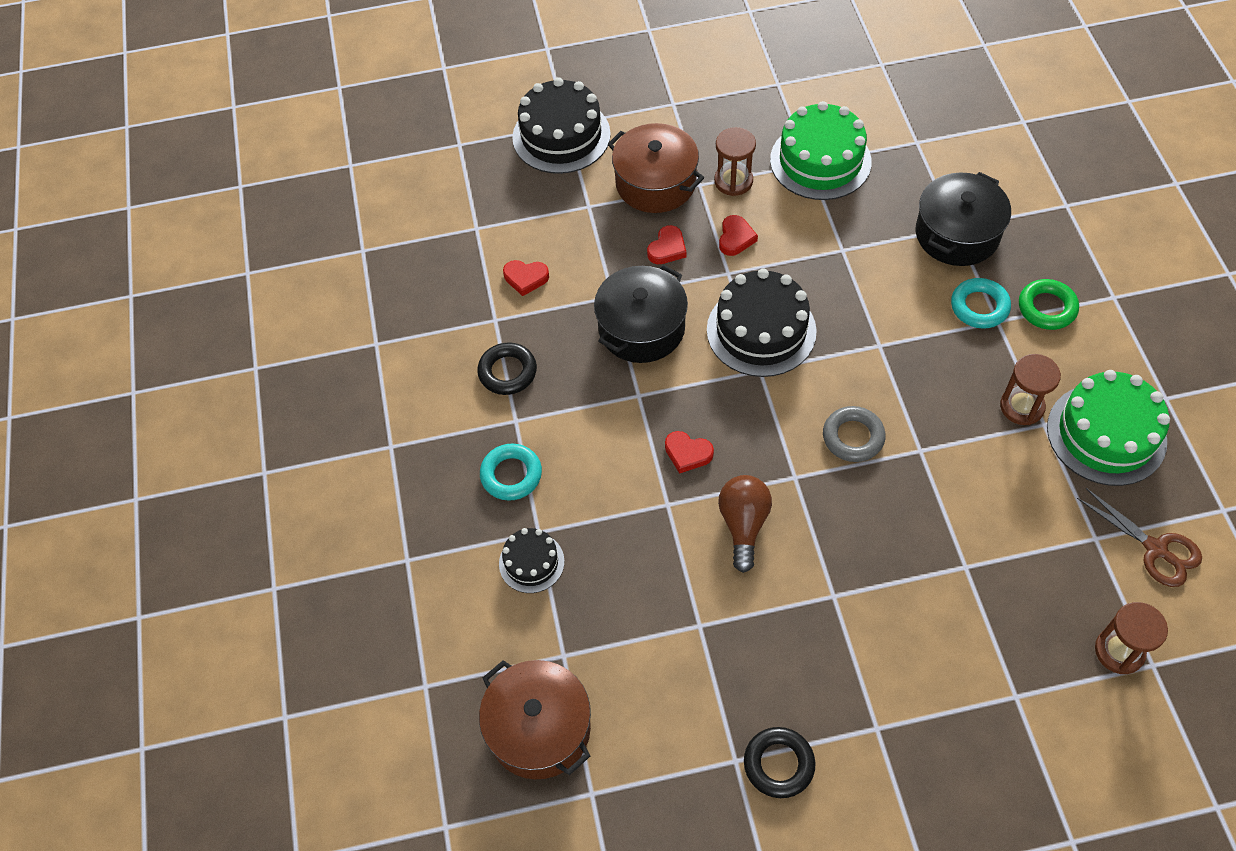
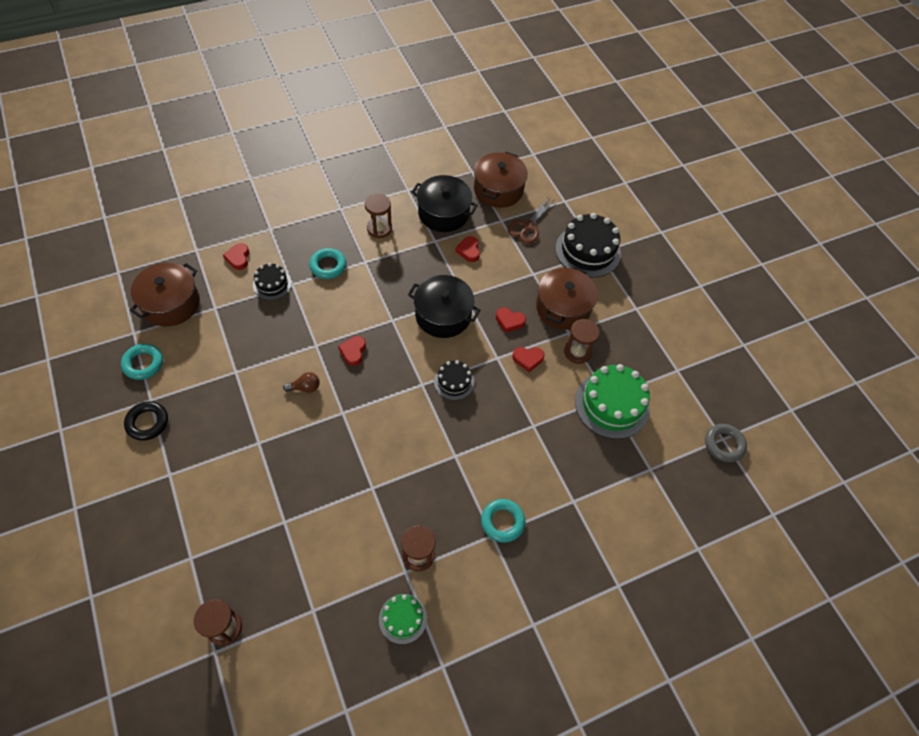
camera: 70 degrees right, 0 degrees up
(412, 222) = (498, 189): none -> brown pot
(450, 393) = (379, 228): none -> brown hourglass
(461, 614) = (238, 258): none -> red heart
(507, 372) = (398, 253): black ring -> none
(660, 774) = (143, 363): none -> turquoise ring
(743, 525) = (305, 387): brown light bulb -> brown light bulb, size x0.61
(761, 330) = (454, 382): black cake -> black cake, size x0.55
(853, 437) = (377, 445): grey ring -> grey ring (724, 444)
(957, 234) = (567, 503): black pot -> black pot (443, 213)
(1047, 308) = (511, 572): green ring -> none
(1106, 434) = (403, 618): green cake -> green cake, size x0.55
(1155, 549) = (307, 655): brown scissors -> brown scissors (528, 227)

